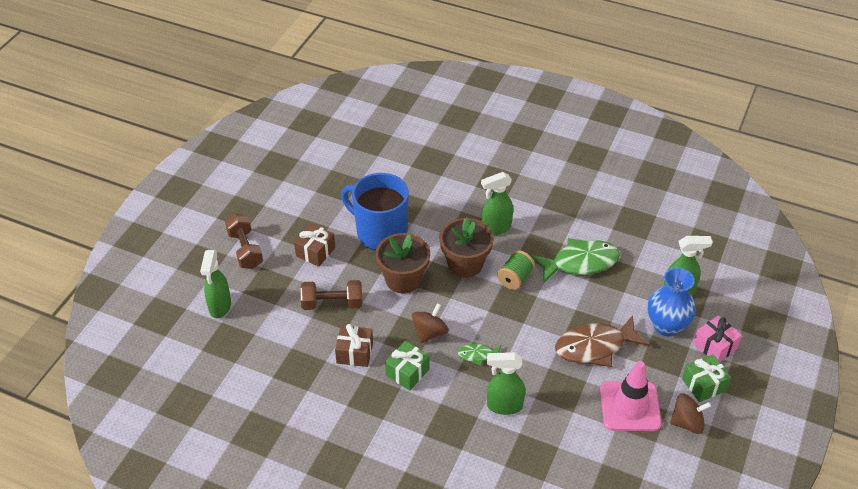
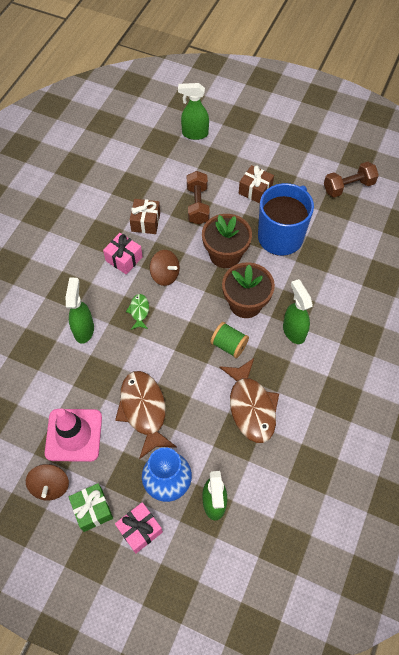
camera: 90 degrees right, 15 degrees up
(245, 250) = (255, 144): brown dumbbell -> brown dumbbell (348, 187)
(407, 372) = (124, 259): green gift -> pink gift
(580, 263) = (251, 406): green fish -> brown fish

